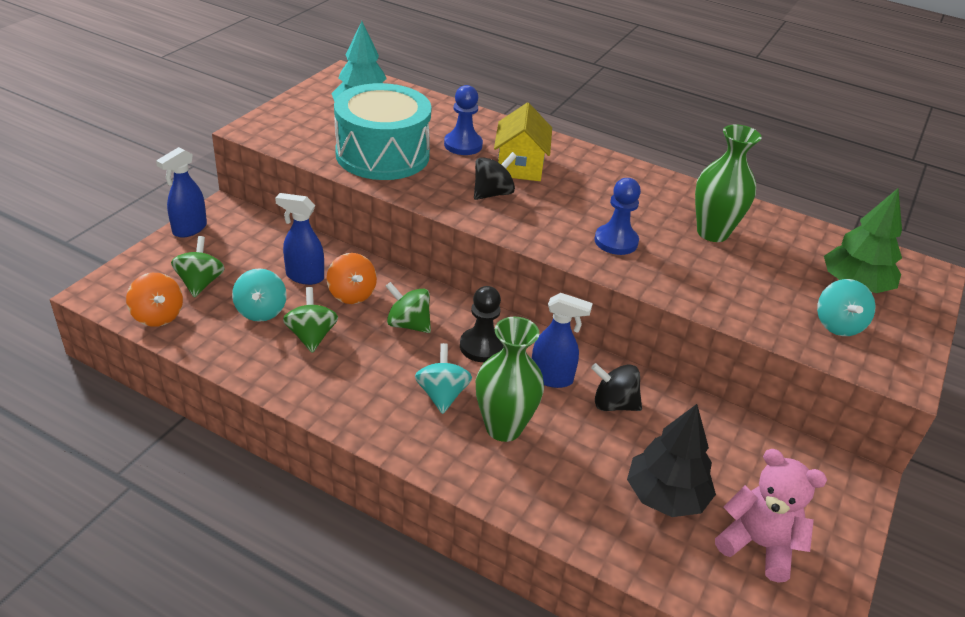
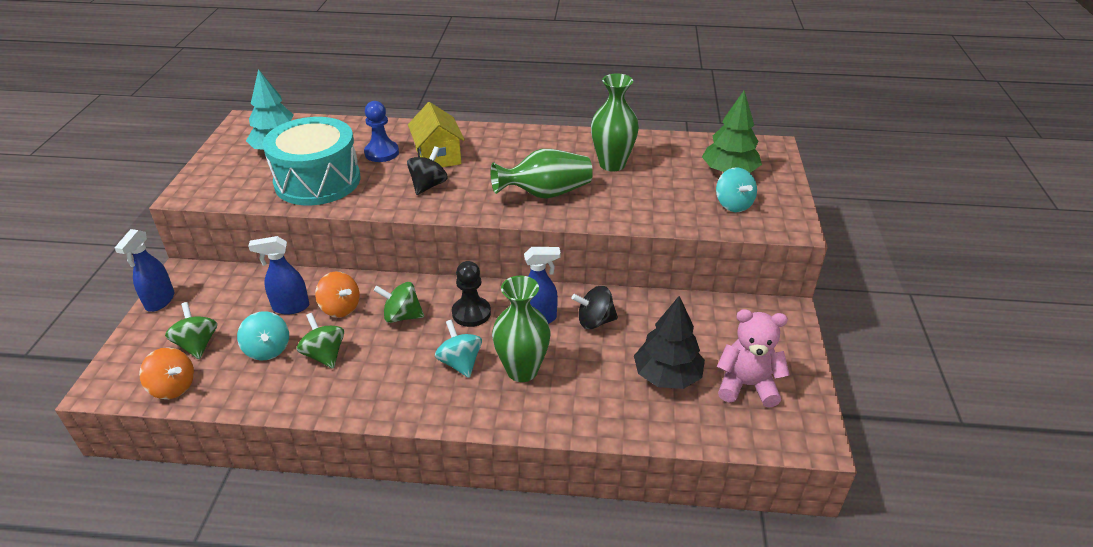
camera: 20 degrees left, 0 degrees up
(616, 241) = (545, 193): blue pawn -> green vase

